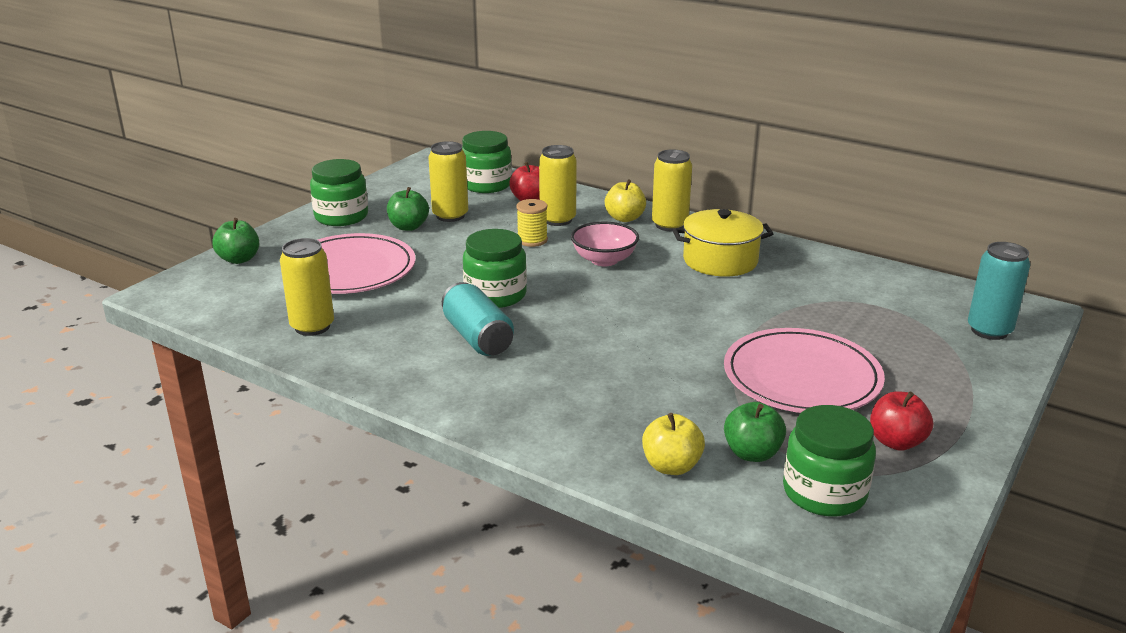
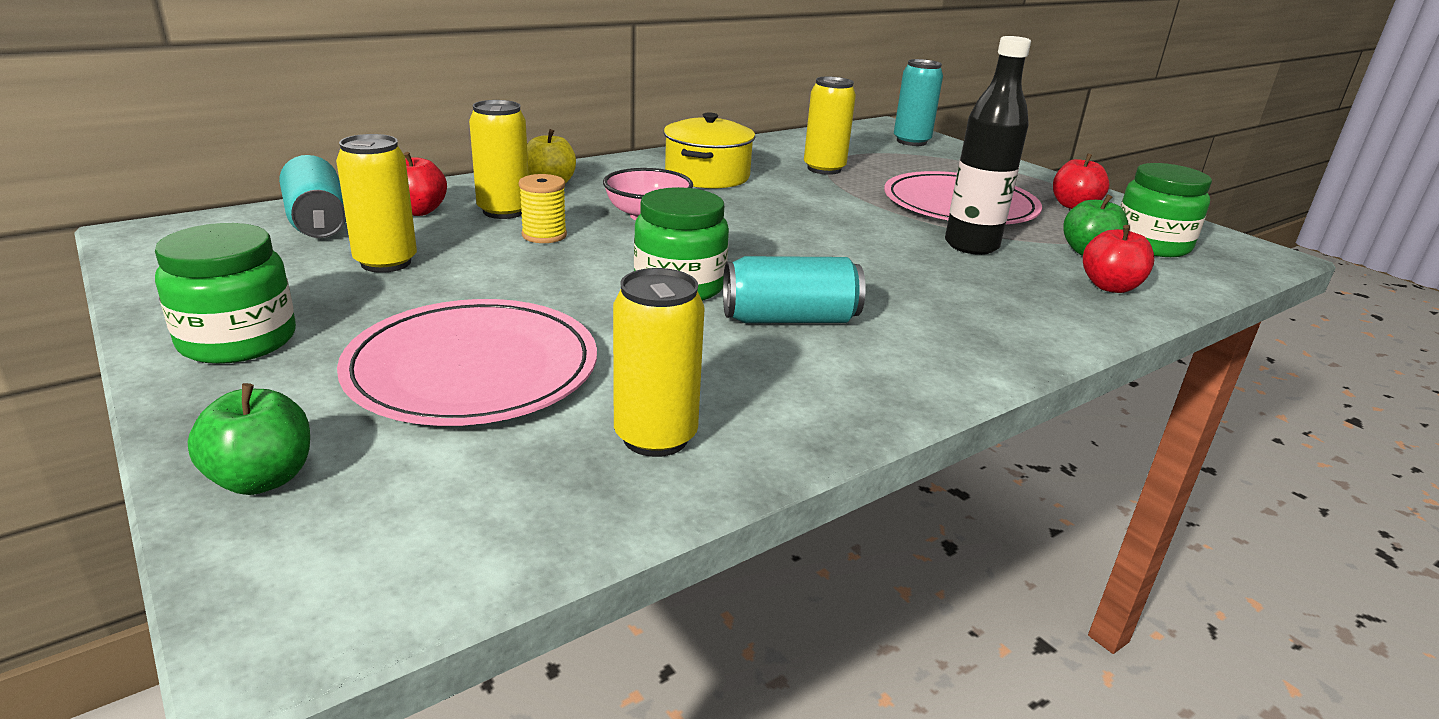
camera: 70 degrees left, 0 degrees up
(408, 227) = (377, 296): green apple -> none
(486, 185) = (318, 222): green jar -> turquoise can
(669, 225) = (597, 173): yellow can -> yellow can (824, 169)
(671, 466) = (1110, 287): yellow apple -> red apple
(696, 391) = (971, 246): none -> black bottle

